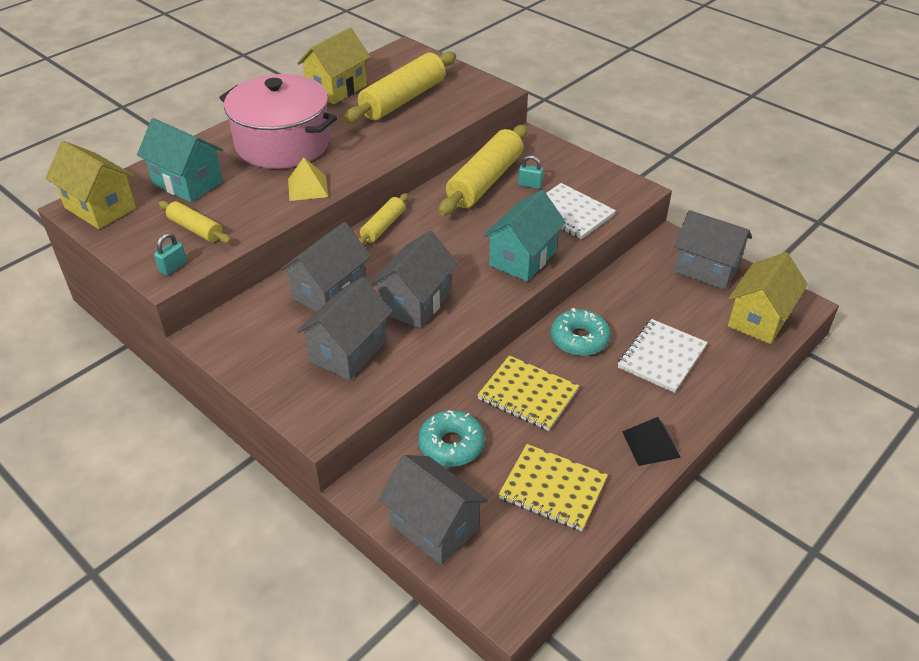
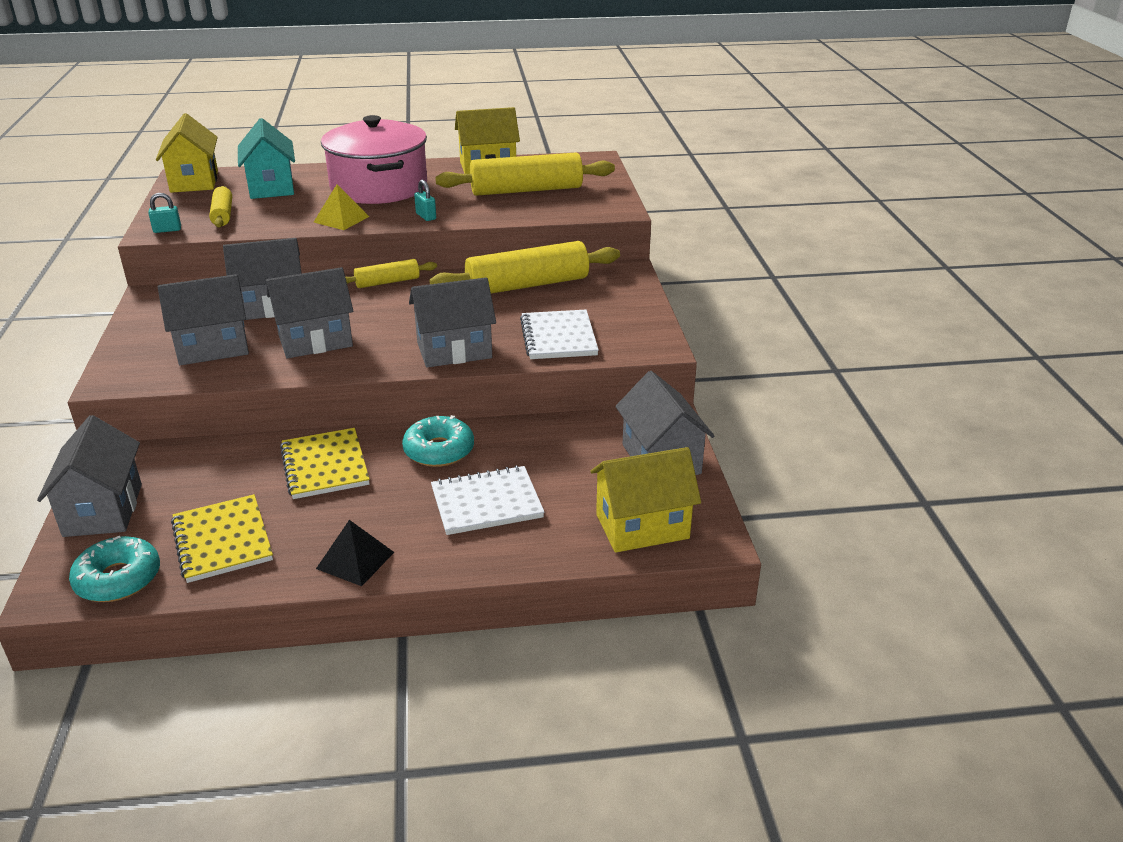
camera: 40 degrees right, 10 degrees down
(451, 445) = (210, 466): turquoise donut -> turquoise donut (118, 579)
(522, 258) = (454, 350): turquoise house -> grey house
(530, 185) = (562, 303): turquoise padlock -> turquoise padlock (426, 216)

